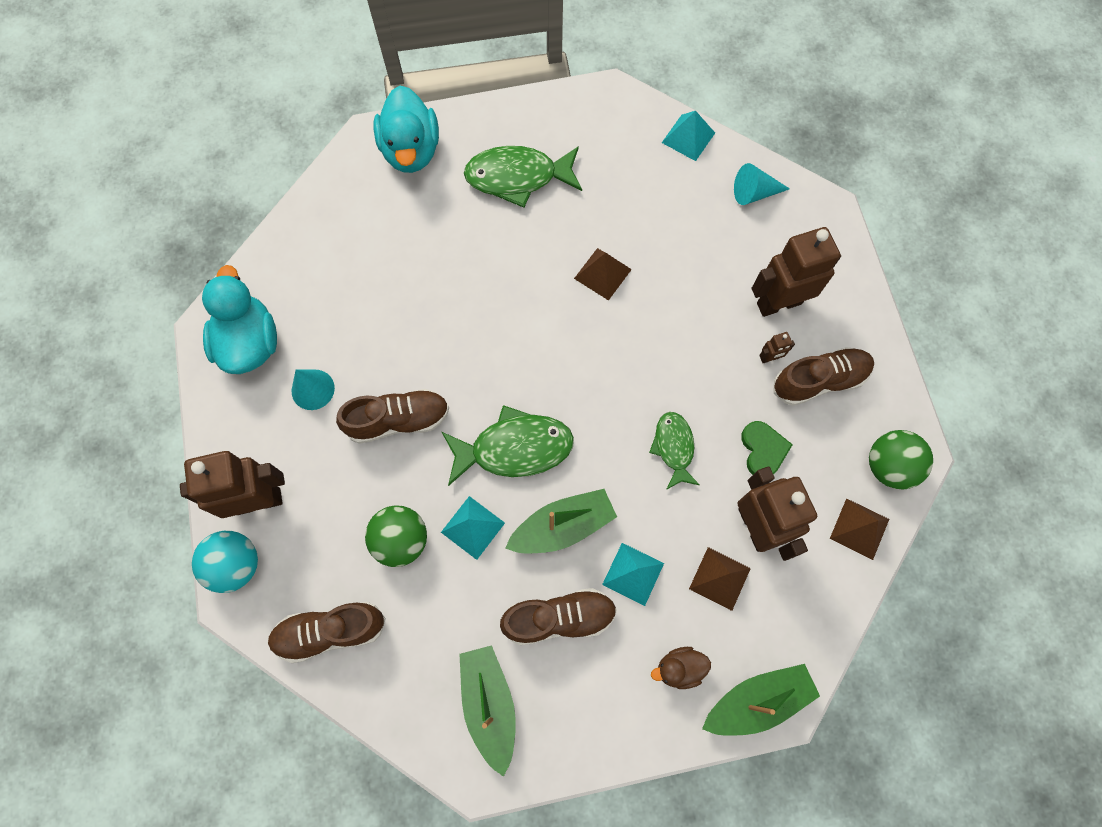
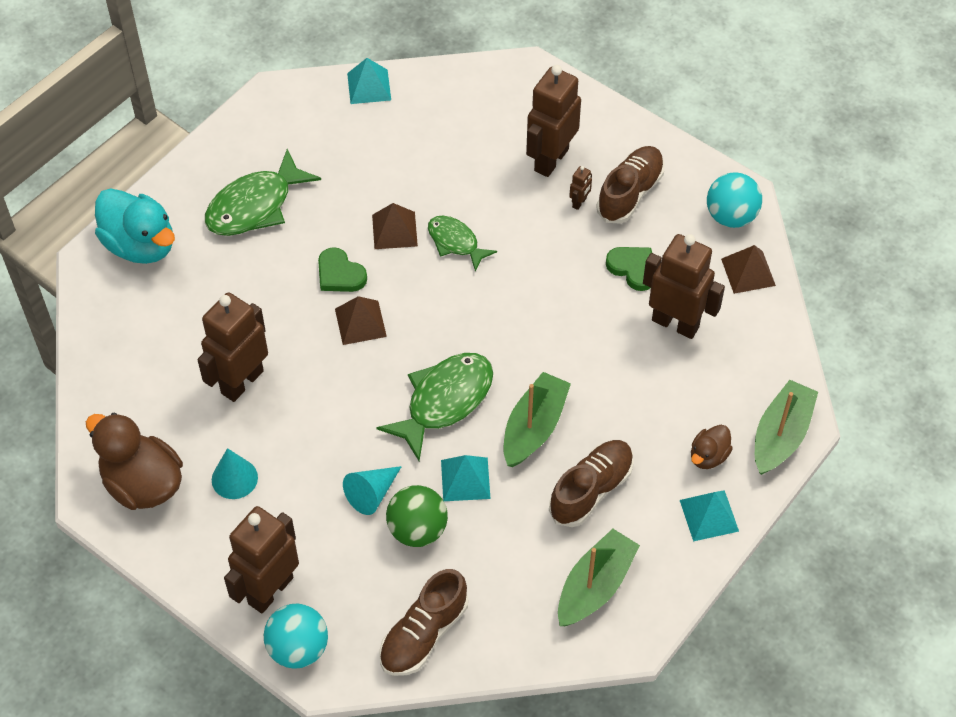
camera: 40 degrees left, 15 degrees down
(250, 343) = (143, 483): turquoise duck -> brown duck
(385, 315) = (241, 382): none -> brown robot
(398, 420) = (330, 449): brown shoe -> none
(489, 704) = (595, 586): green boat -> green boat turned 90 degrees clockwise
(530, 280) = (340, 274): none -> green heart
(633, 573) = (617, 420): turquoise pyramid -> turquoise pyramid (709, 515)
(674, 448) = (566, 313): green fish -> green fish (455, 242)
(720, 578) = (682, 376): brown pyramid -> brown pyramid (360, 322)
(754, 193) = (459, 94): turquoise cone -> turquoise cone (372, 494)
(888, 466) = (731, 216): green ball -> turquoise ball

